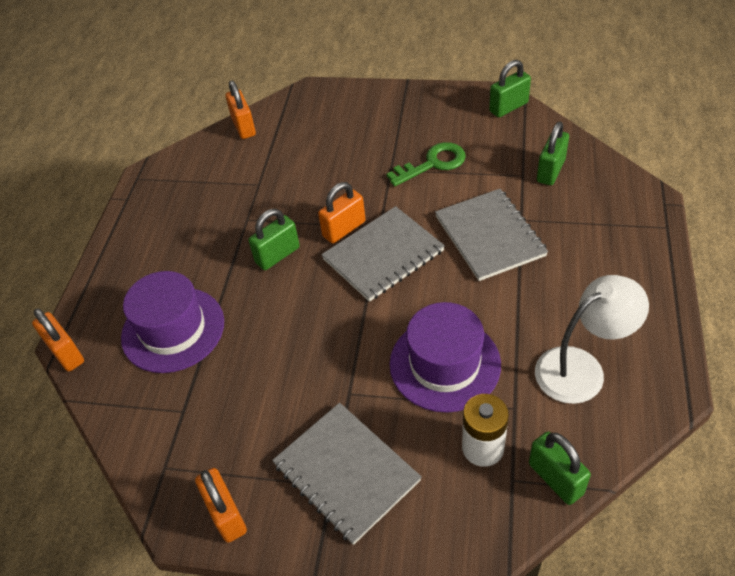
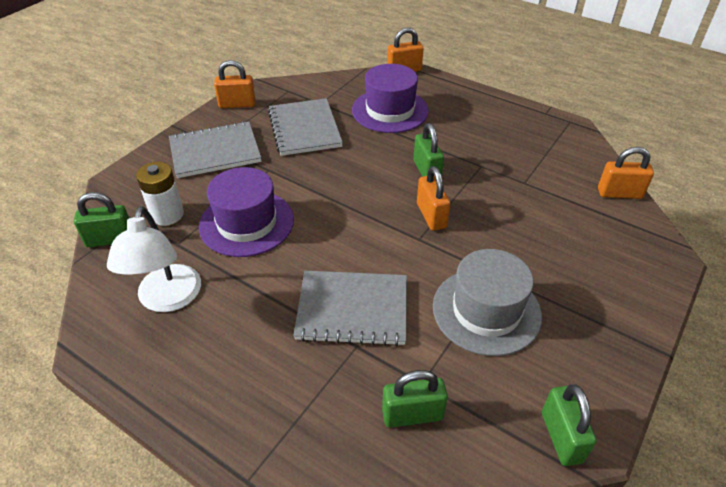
camera: 110 degrees right, 5 degrees down
(383, 255) = (382, 229): grey notebook -> grey notebook (304, 129)
(432, 164) = (486, 311): green key -> grey hat
(550, 171) = (412, 415): green padlock -> green padlock turned 60 degrees counterclockwise

